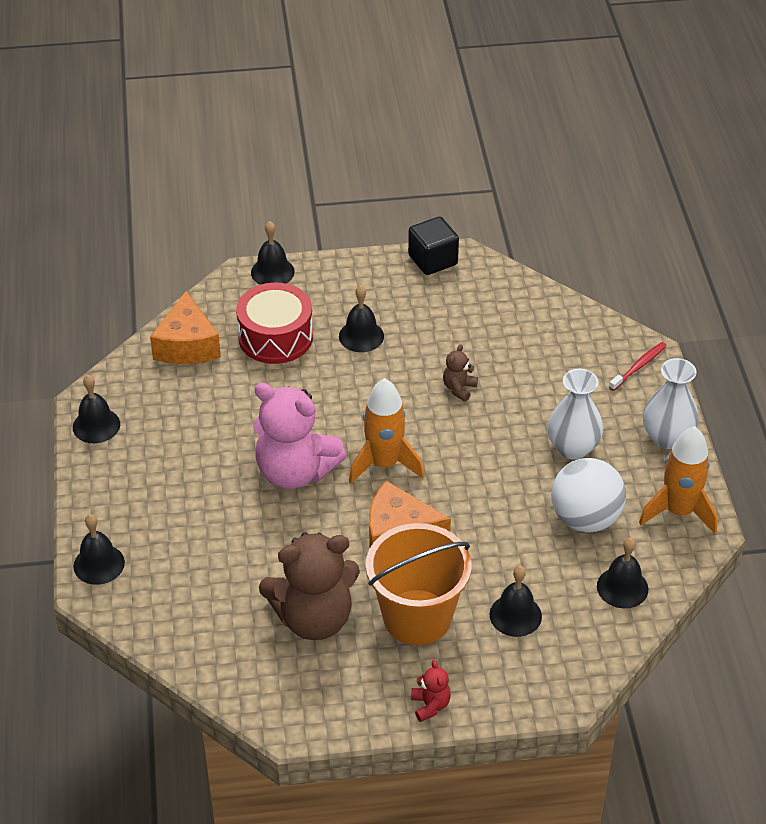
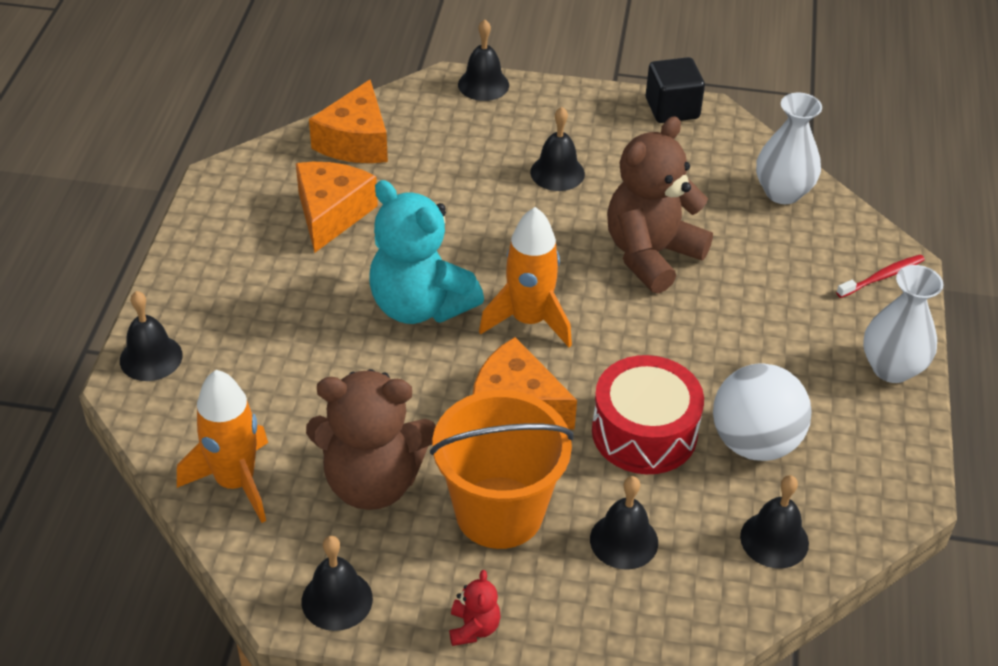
camera: 15 degrees right, 0 degrees up
(96, 425) = (217, 205): black bell -> black bell (337, 600)
(193, 412) = (331, 214): none -> orange cheese
(275, 337) = (458, 153): red drum -> red drum (644, 432)
(295, 472) = (420, 306): pink teddy bear -> turquoise teddy bear
(459, 388) = (651, 255): brown teddy bear -> brown teddy bear, size x2.39
(572, 448) = (767, 354): white vase -> white vase (783, 192)
(678, 511) = (878, 462): orange rocket -> orange rocket (235, 482)

